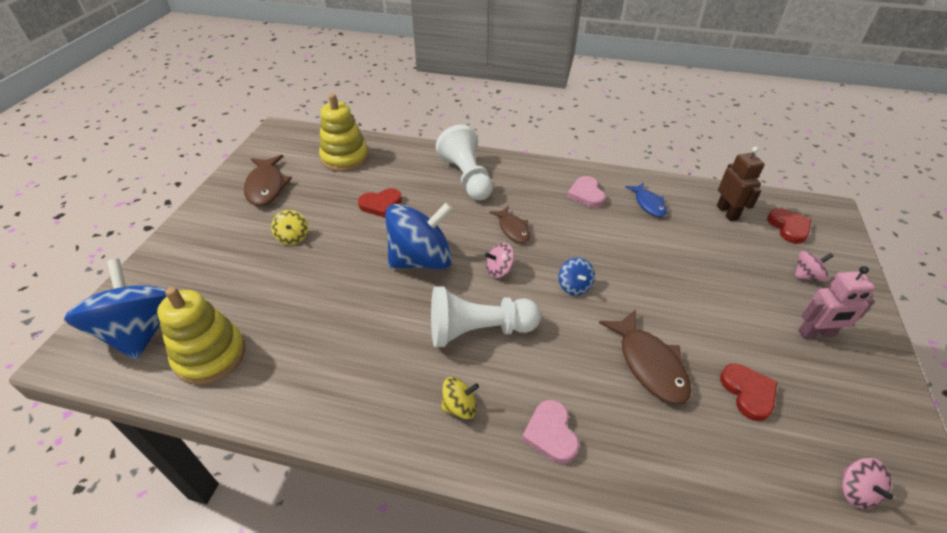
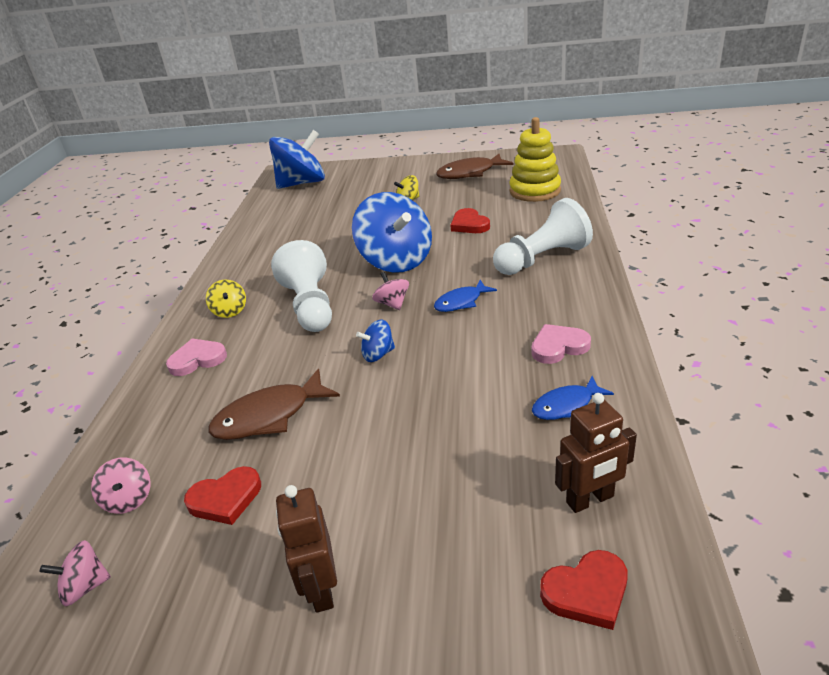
camera: 85 degrees right, 10 degrees down
(210, 355) = (282, 209): yellow stacking toy -> none
(513, 229) = (461, 302): brown fish -> blue fish
(806, 276) = (452, 599): pink spinning top -> pink spinning top (128, 499)
(815, 334) = (321, 589): pink robot -> brown robot

